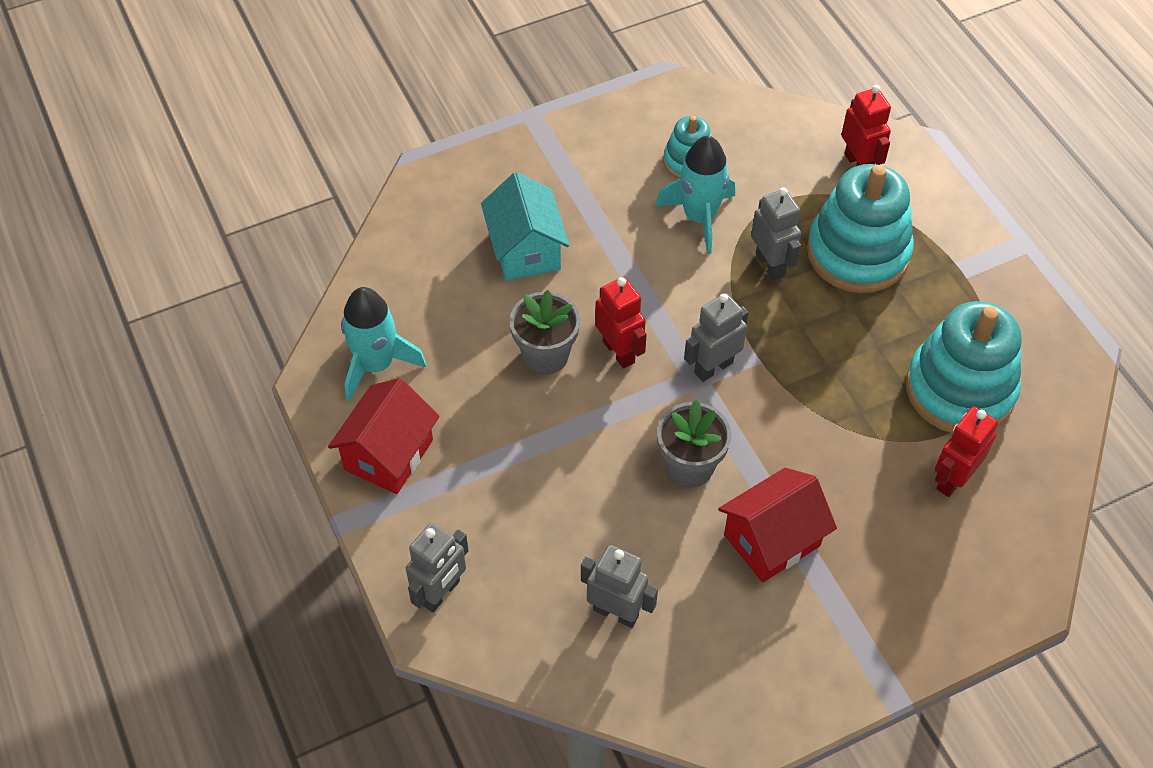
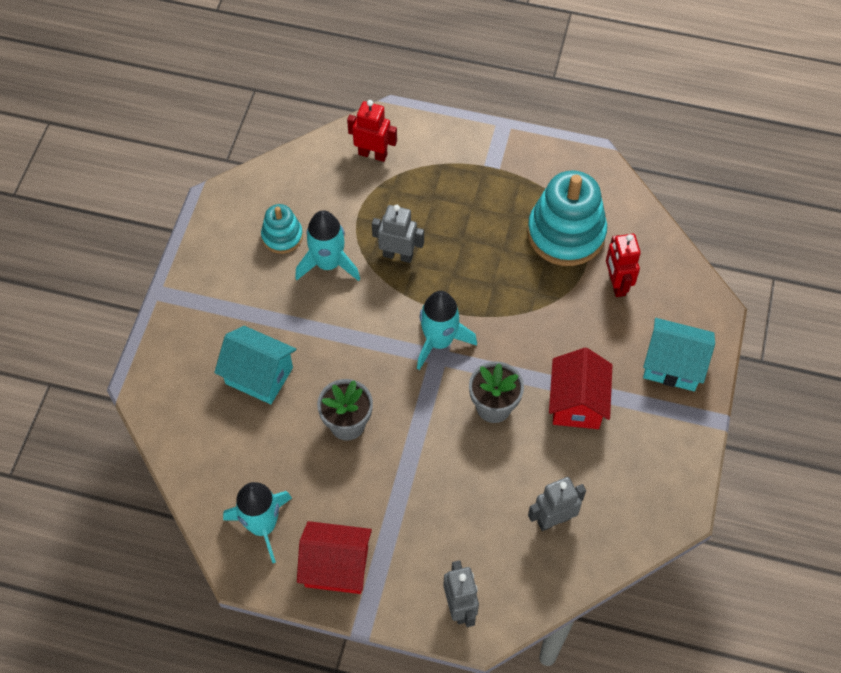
camera: 50 degrees left, 5 degrees up
(388, 454) = (336, 567): red house -> red house turned 60 degrees counterclockwise
(619, 352) = (382, 382): red robot -> none
(713, 367) = (439, 341): grey robot -> turquoise rocket
(857, 253) = (432, 205): turquoise stacking toy -> none
(914, 603) = (673, 365): none -> turquoise house

